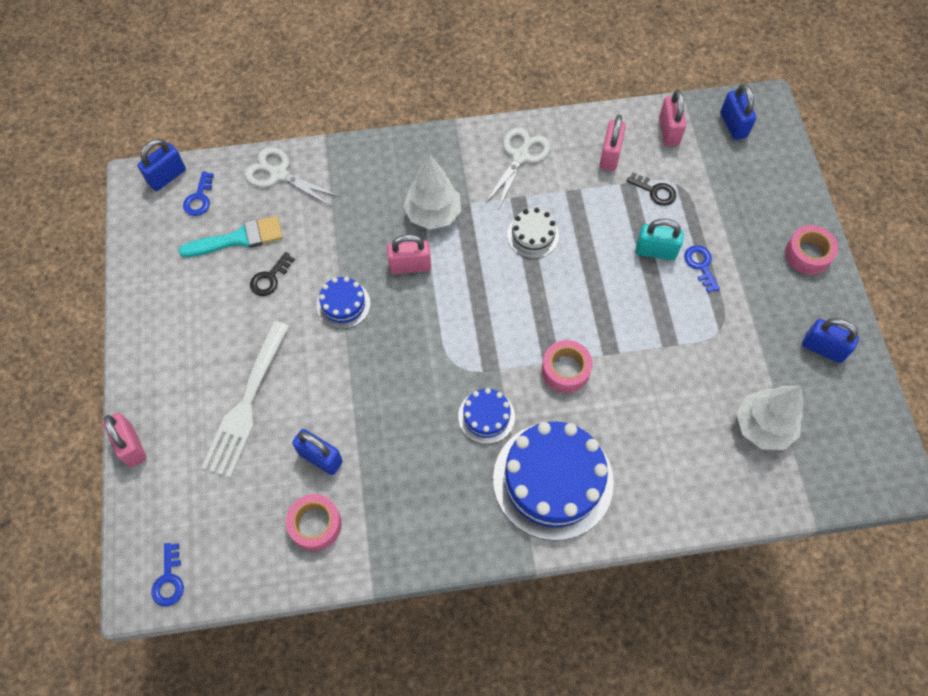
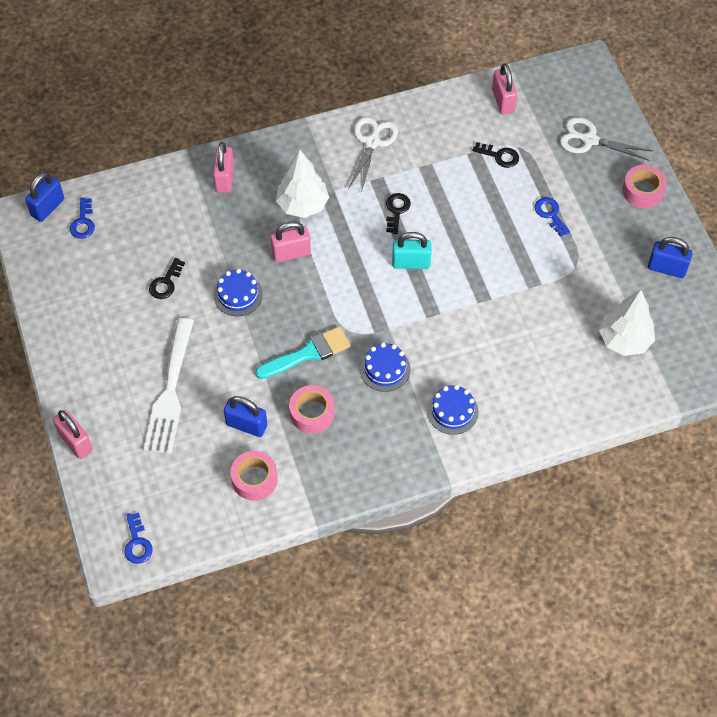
camera: 10 degrees left, 5 degrees down
(238, 238) = (128, 252): turquoise brush -> turquoise brush (308, 353)
(278, 174) = (152, 190): white scissors -> white scissors (589, 140)
(533, 235) = (396, 210): white cake -> black key
(553, 480) = (452, 411): blue cake -> blue cake, size x0.49
(565, 370) = (447, 320): pink tape -> pink tape (312, 413)
(610, 155) = (453, 130): pink padlock -> pink padlock (225, 179)
(655, 251) = (508, 208): turquoise padlock -> turquoise padlock (411, 263)
(733, 125) = (560, 87): blue padlock -> none

